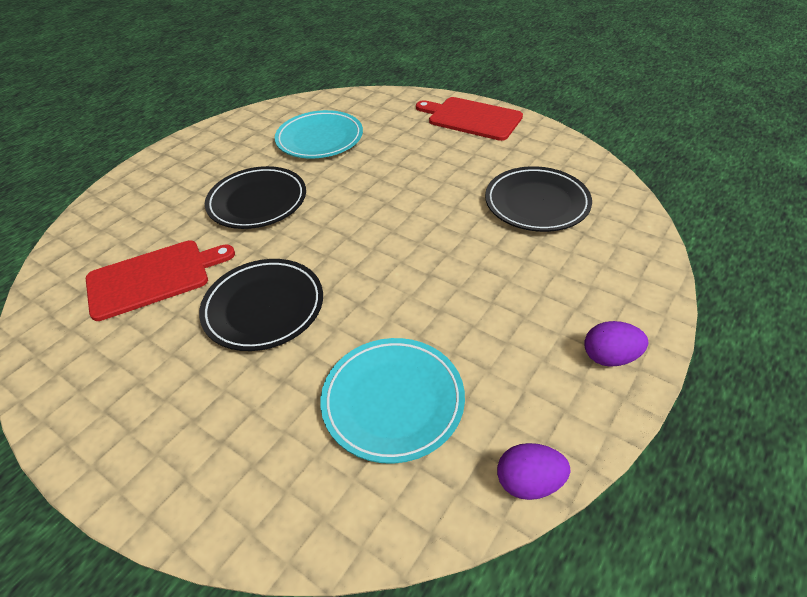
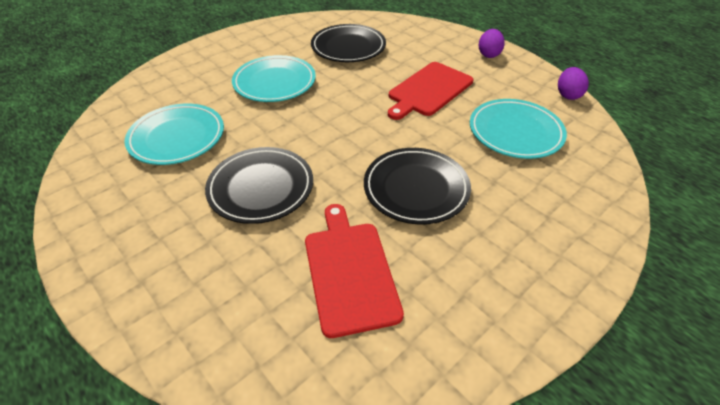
camera: 80 degrees left, 0 degrees up
(428, 167) = (274, 83): none -> turquoise plate
(471, 118) = (219, 52): red cutting board -> red cutting board (428, 90)

